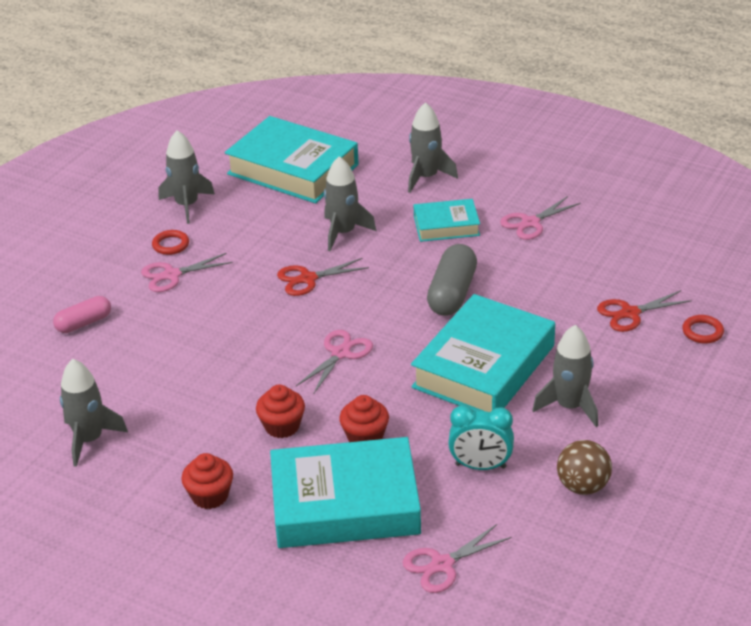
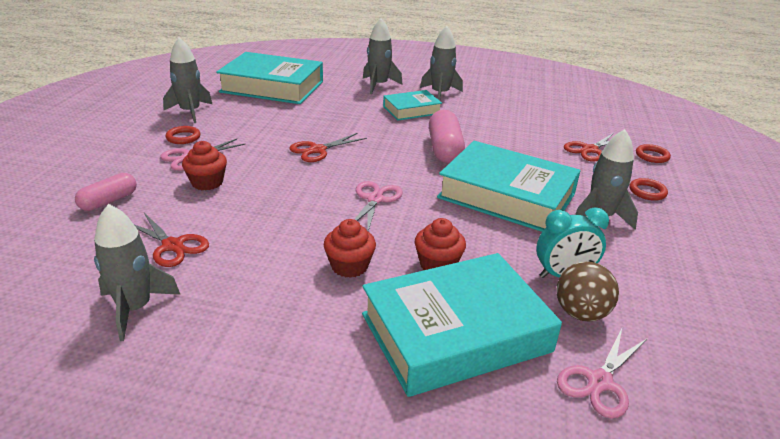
camera: 20 degrees left, 5 degrees down
(132, 382) = (173, 246): none -> red scissors
(210, 496) = (300, 349): red cupcake -> red cupcake (207, 182)
(343, 233) = (332, 119): grey rocket -> grey rocket (440, 94)
(452, 293) = (444, 149): grey capsule -> pink capsule
(484, 366) = (506, 196): turquoise book -> turquoise book turned 75 degrees counterclockwise
(530, 223) = (473, 104): pink scissors -> none
(582, 486) = (667, 279): brown ball -> brown ball (580, 313)
(651, 382) = (647, 192): none -> red ring

